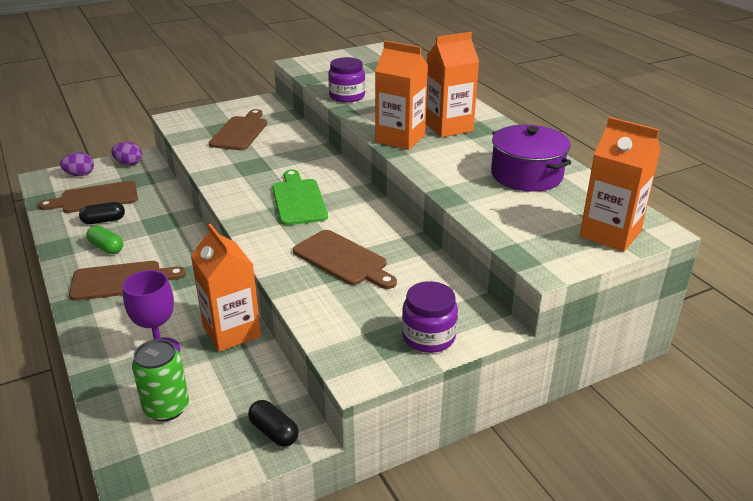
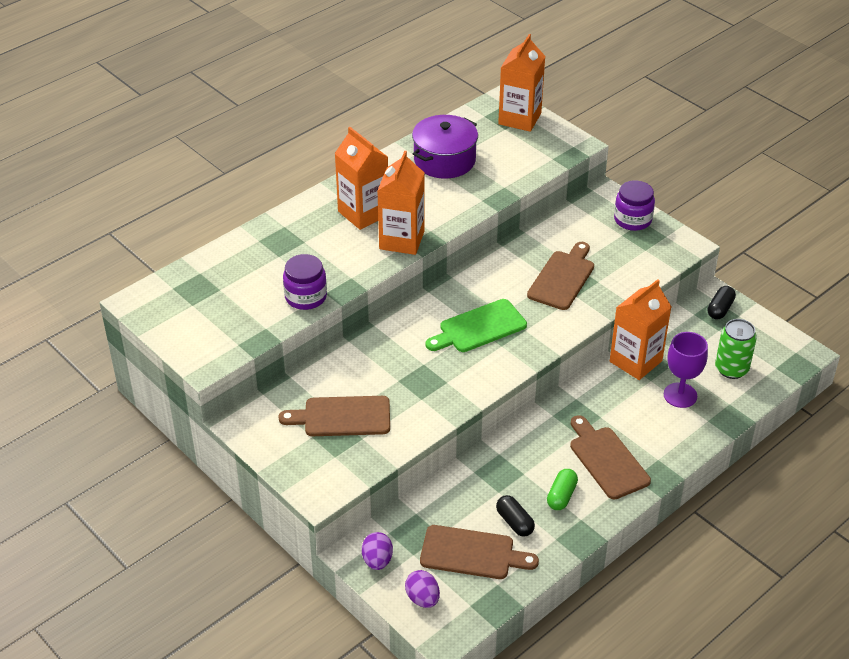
camera: 105 degrees left, 10 degrees up
(95, 198) = (472, 553): brown cutting board -> brown cutting board turned 45 degrees counterclockwise

